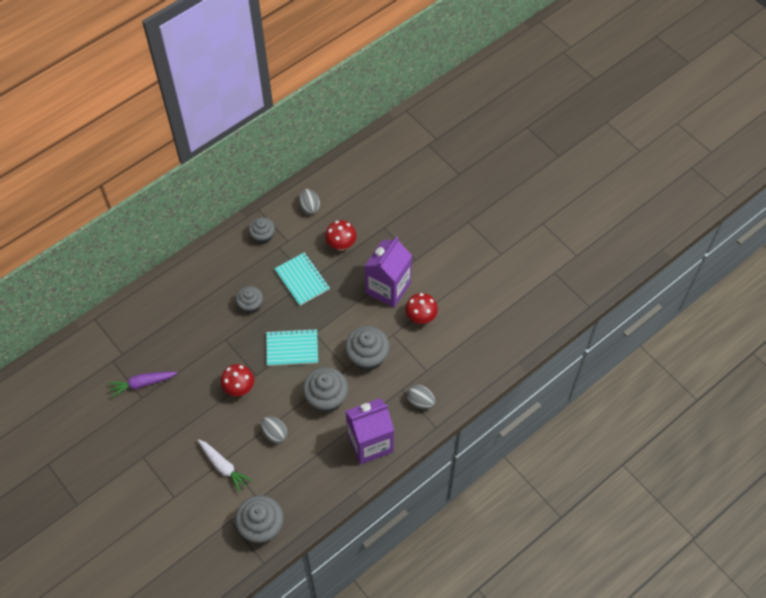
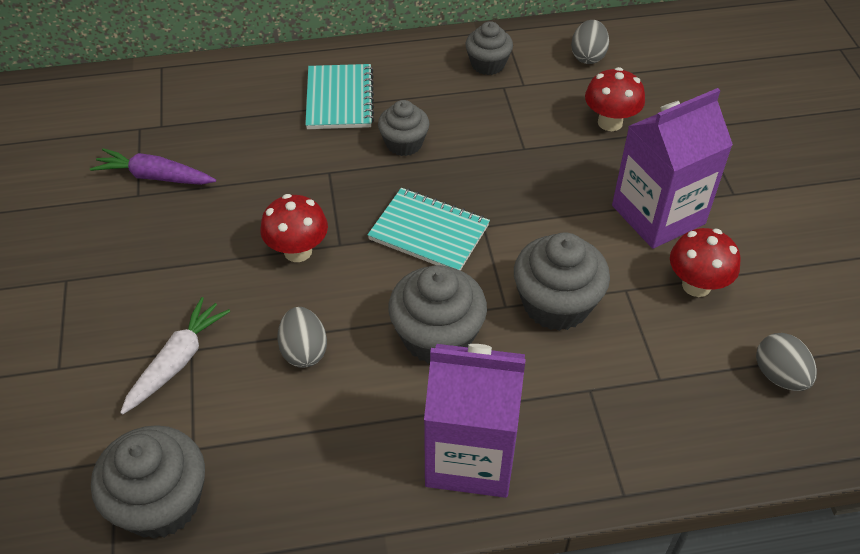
camera: 30 degrees right, 10 degrees down
(223, 467) = (177, 361): white carrot -> white carrot turned 135 degrees counterclockwise
(302, 280) = (512, 144): turquoise notebook -> turquoise notebook (339, 99)
(420, 401) = (617, 430): grey egg -> grey egg (779, 375)

